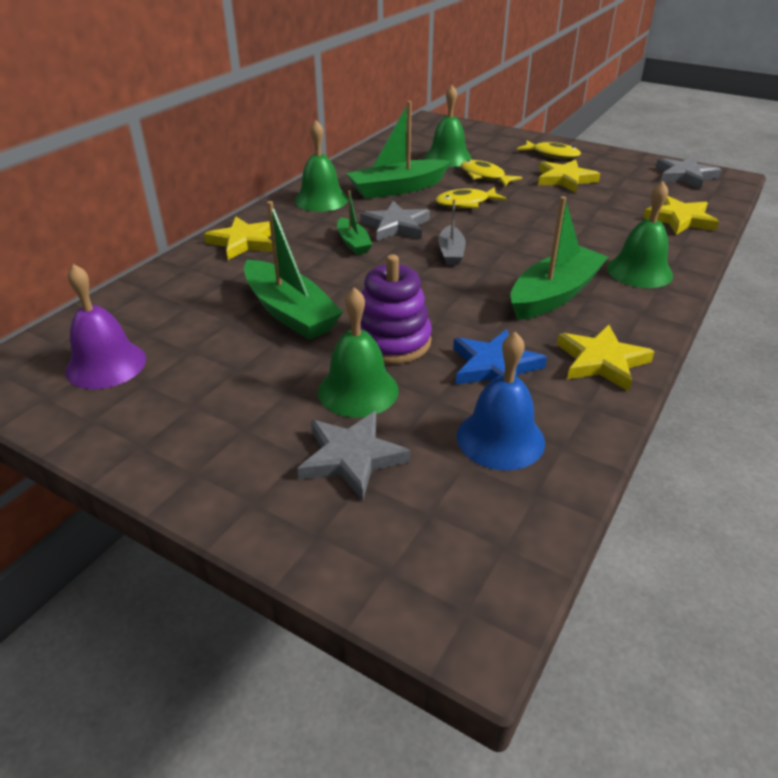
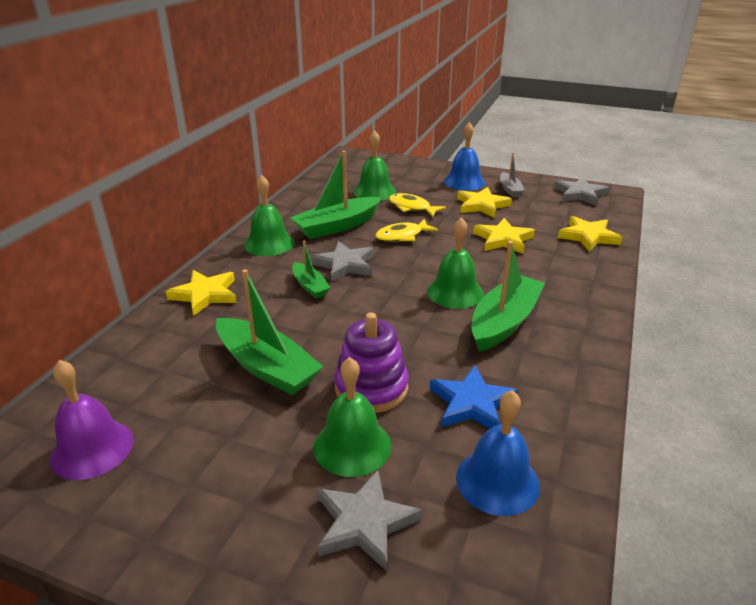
camera: 10 degrees left, 5 degrees down
(451, 252) = (402, 288): grey boat -> grey boat (510, 189)
(552, 154) = (464, 182): yellow fish -> blue bell
(601, 361) = (564, 386): yellow star -> yellow star (503, 239)
(639, 271) = (569, 291): green bell -> green bell (455, 292)

